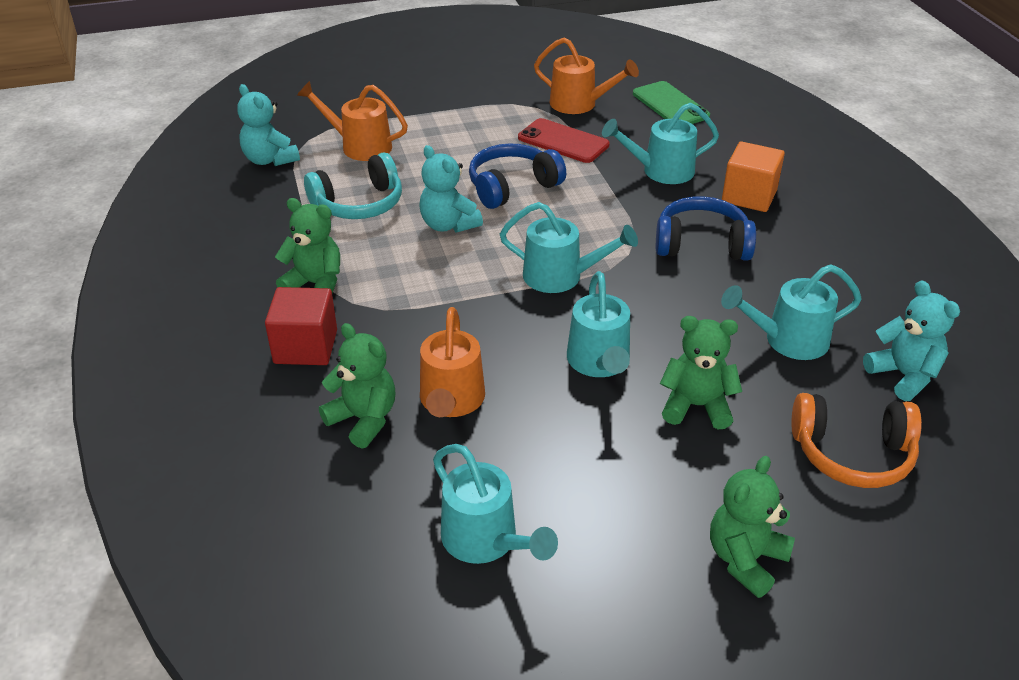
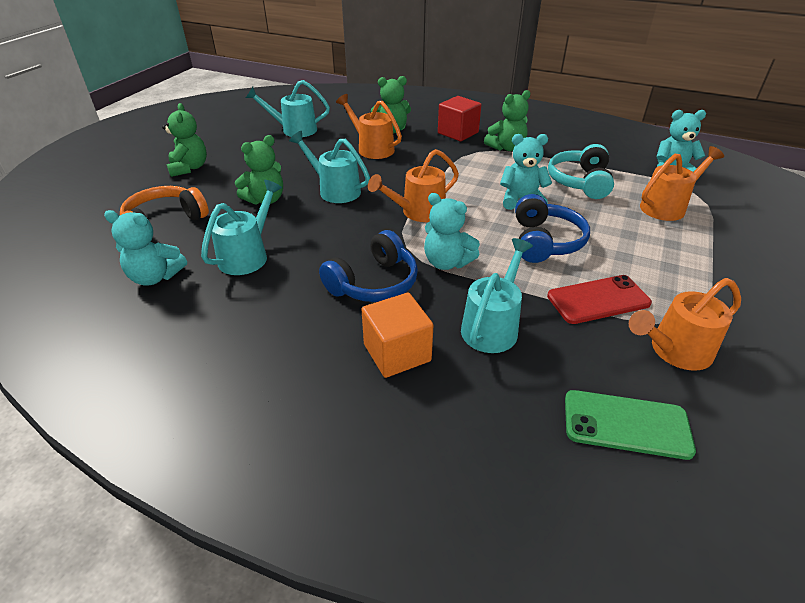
camera: 130 degrees right, 0 degrees up
(562, 277) = (417, 212): turquoise watering can -> orange watering can
(618, 222) = (447, 262): none -> turquoise teddy bear

